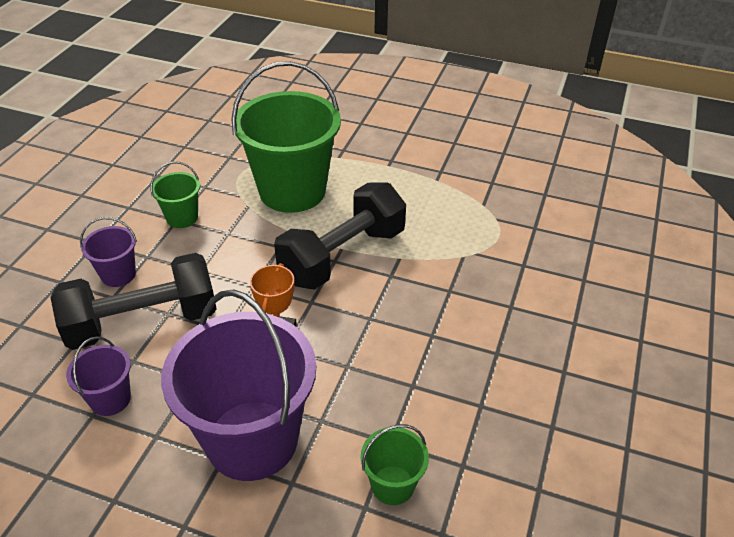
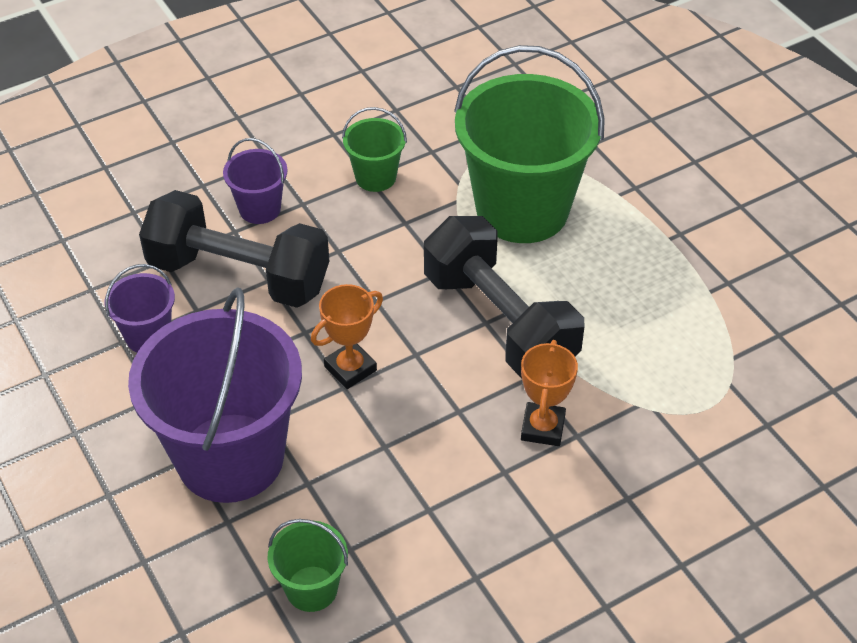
camera: 40 degrees right, 5 degrees up
(342, 256) = (500, 322): black dumbbell -> black dumbbell turned 60 degrees clockwise
(427, 298) = (543, 428): none -> orange trophy

